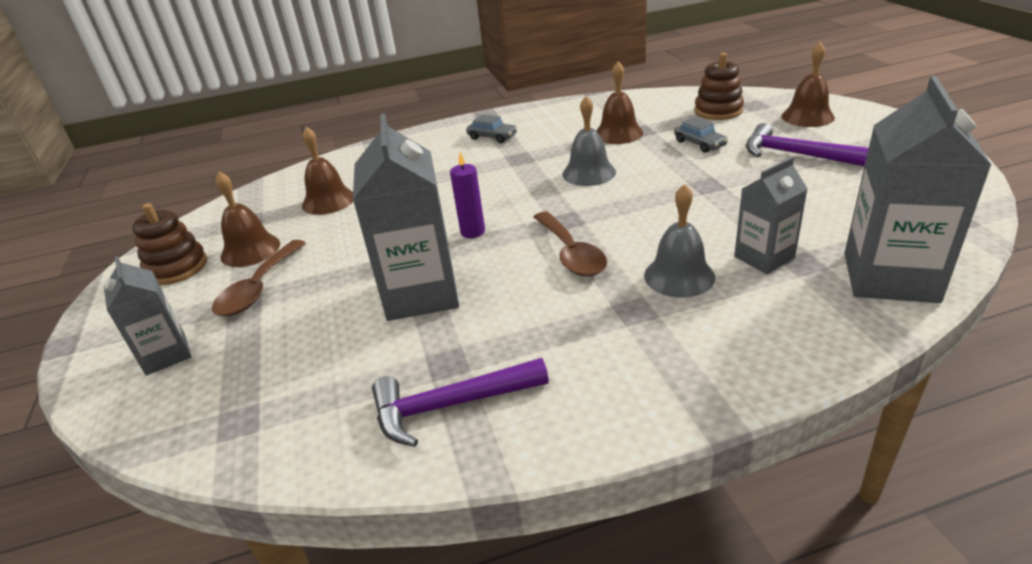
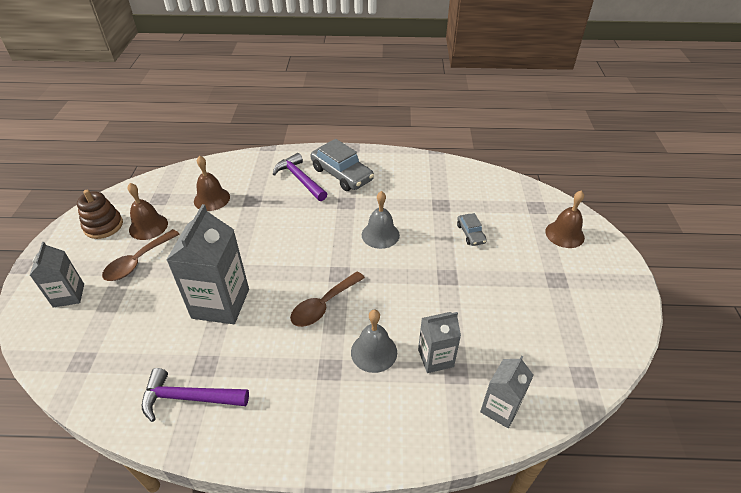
camera: 15 degrees right, 10 degrees up
(472, 232) = (278, 262): purple candle -> none
(492, 137) = (342, 174): grey car -> grey car, size x1.92
(571, 253) = (323, 305): brown spoon -> brown spoon turned 45 degrees clockwise
(618, 133) = (424, 202): brown bell -> none
(718, 111) = (507, 204): brown stacking toy -> none
(794, 154) = (526, 269): purple hammer -> purple hammer (300, 179)
(890, 277) = (500, 408): grey carton -> grey carton, size x0.58

